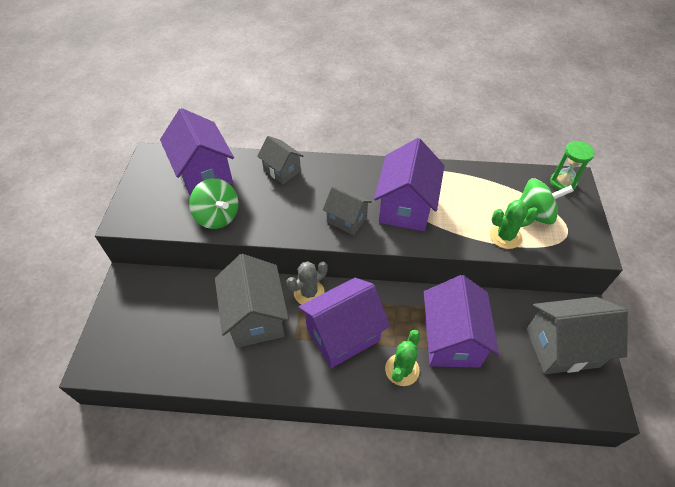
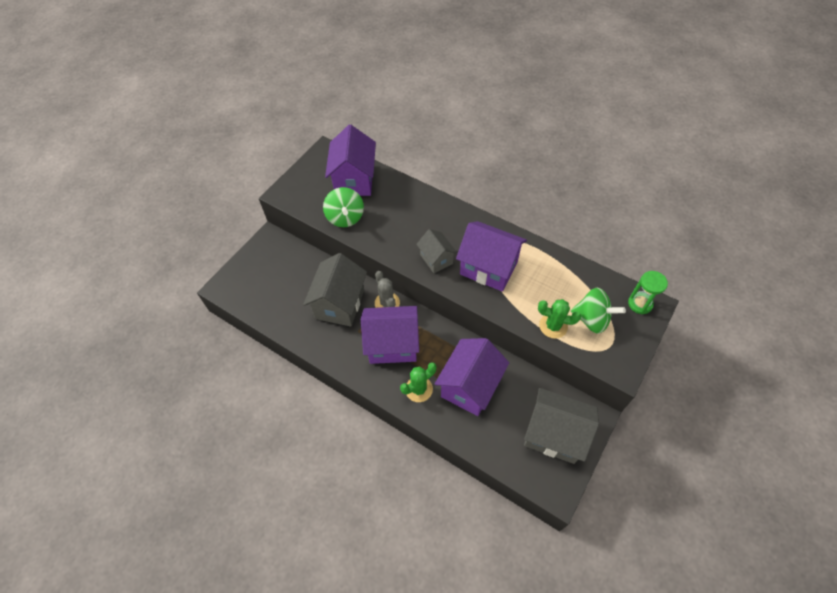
camera: 30 degrees right, 5 degrees up
(282, 170) = (412, 199): grey house -> none
(309, 292) = (387, 303): grey cactus -> grey cactus turned 75 degrees clockwise
(405, 207) = (488, 268): purple house -> purple house turned 75 degrees clockwise

